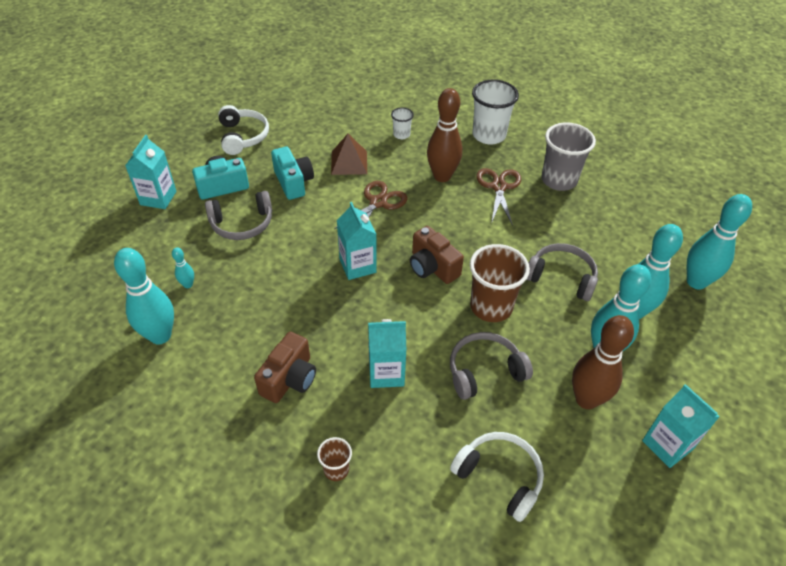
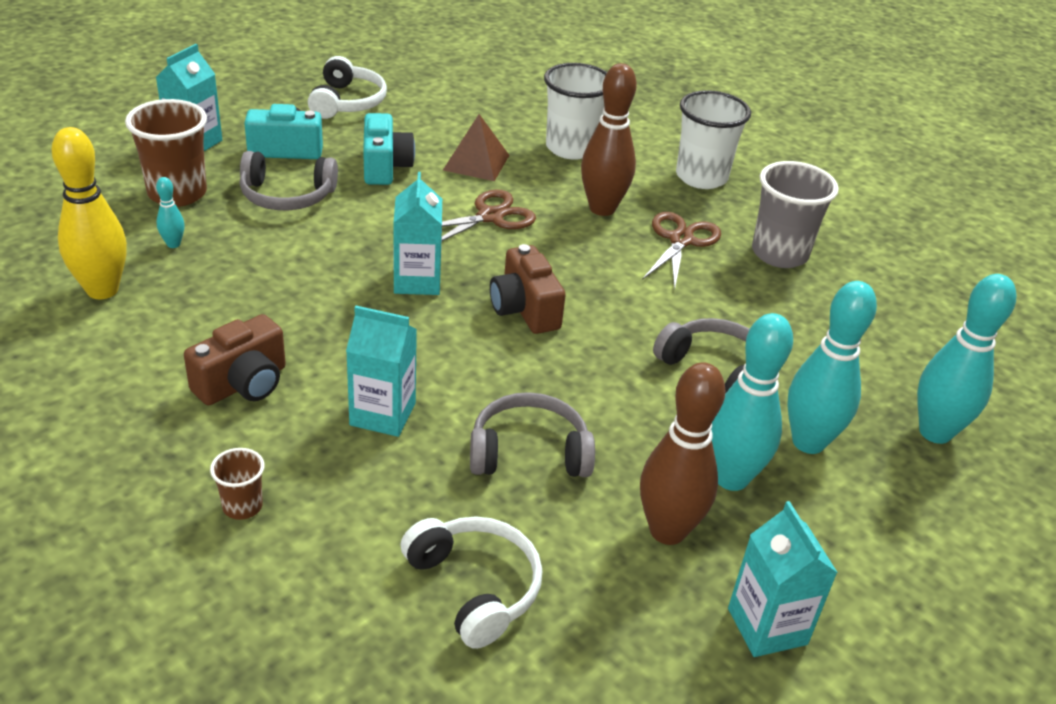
camera: 15 degrees right, 10 degrees down
(160, 336) = (102, 290): turquoise bowling pin -> yellow bowling pin
(401, 134) = (571, 148): white cup -> white cup, size x2.00
(491, 307) = (584, 378): brown cup -> brown cup (177, 193)

